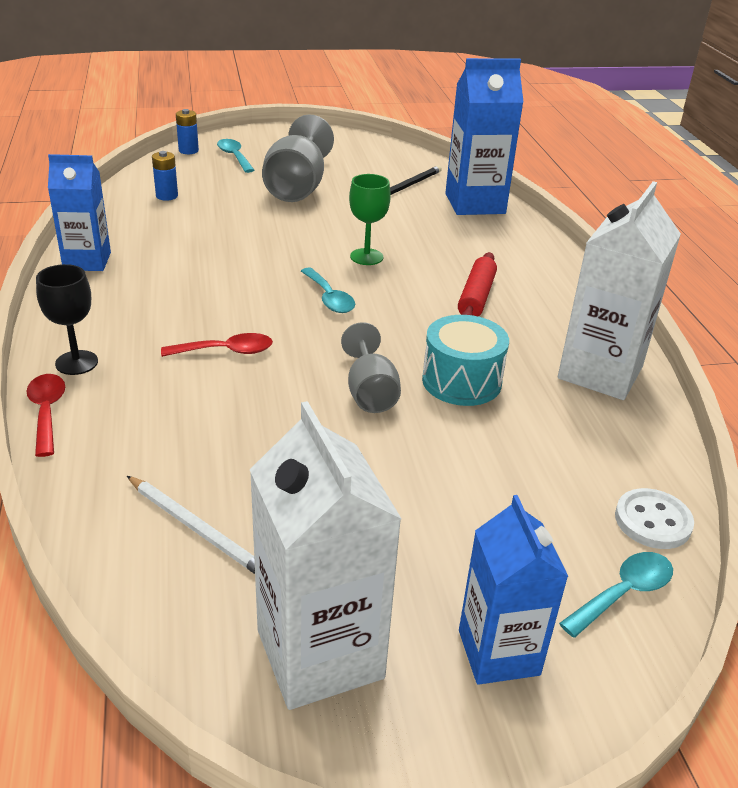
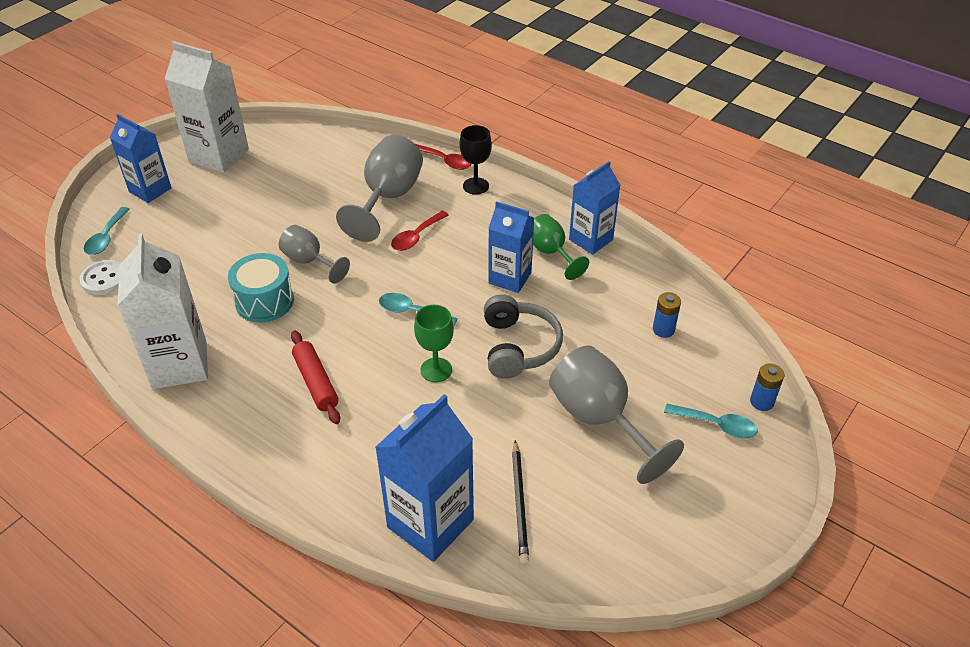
camera: 140 degrees right, 10 degrees up
(137, 271) = (551, 253): none -> green goblet
(186, 409) = (388, 198): none -> grey goblet
(197, 529) = (312, 162): white pencil -> none
(206, 275) = (510, 278): none -> blue carton
(282, 237) = (518, 347): none -> grey headphones

